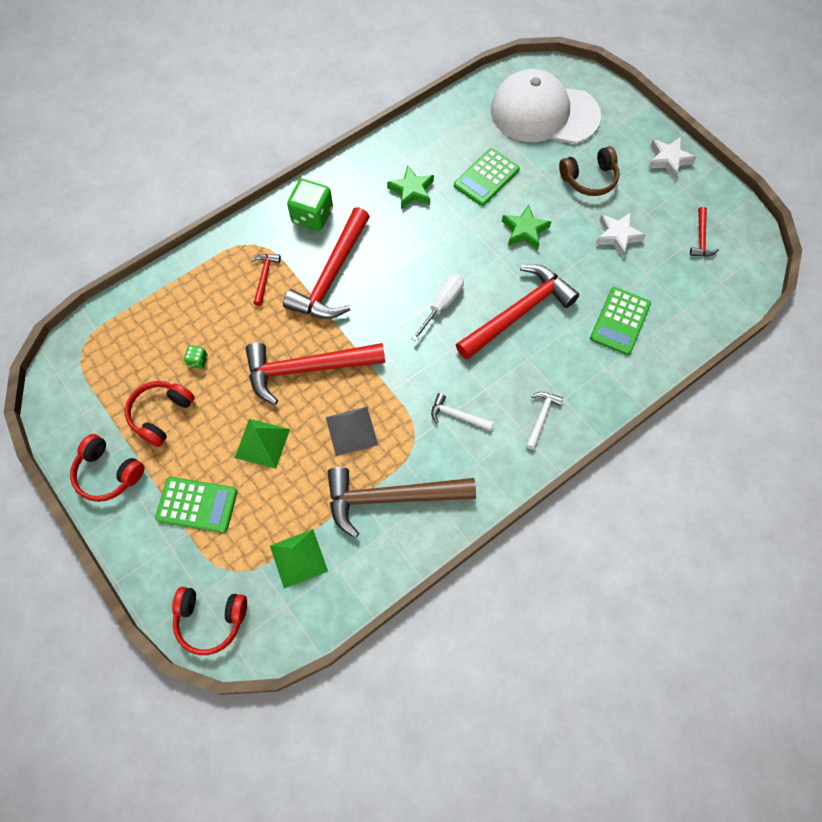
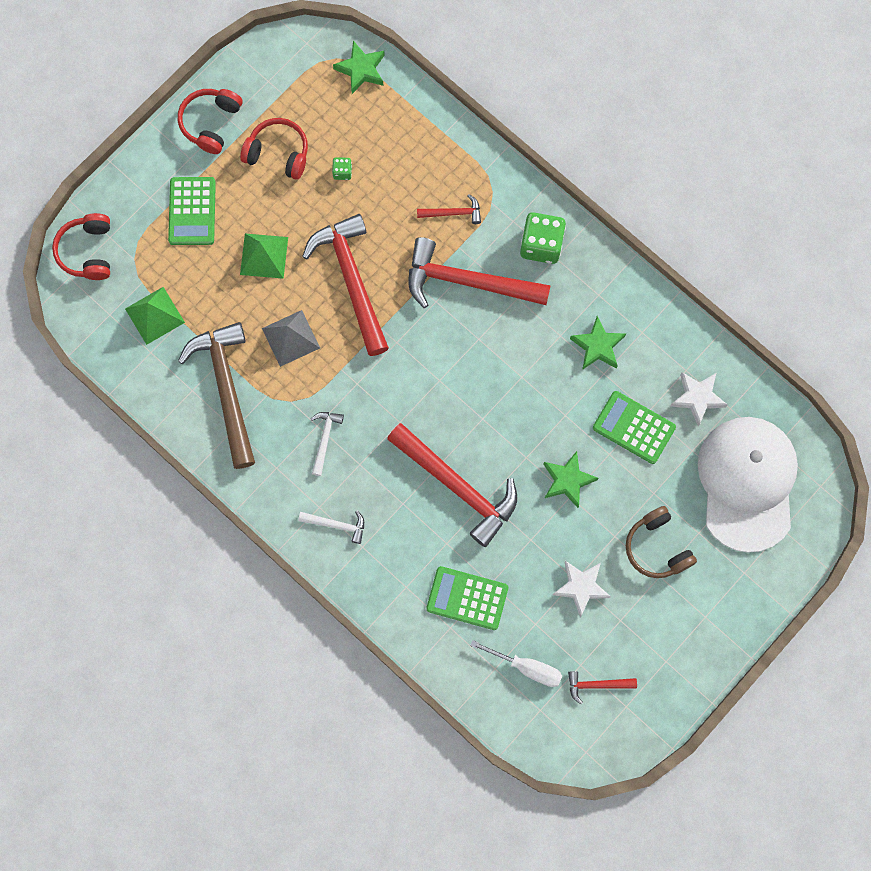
camera: 80 degrees right, 10 degrees up
(101, 330) = (361, 70): none -> green star
(442, 304) = (453, 404): white screwdriver -> white screwdriver (526, 667)
(668, 160) = (706, 641): white star -> white star (697, 398)

